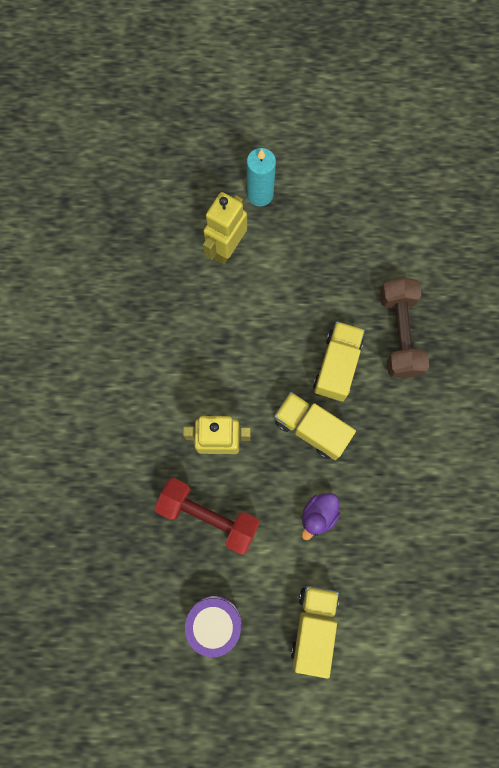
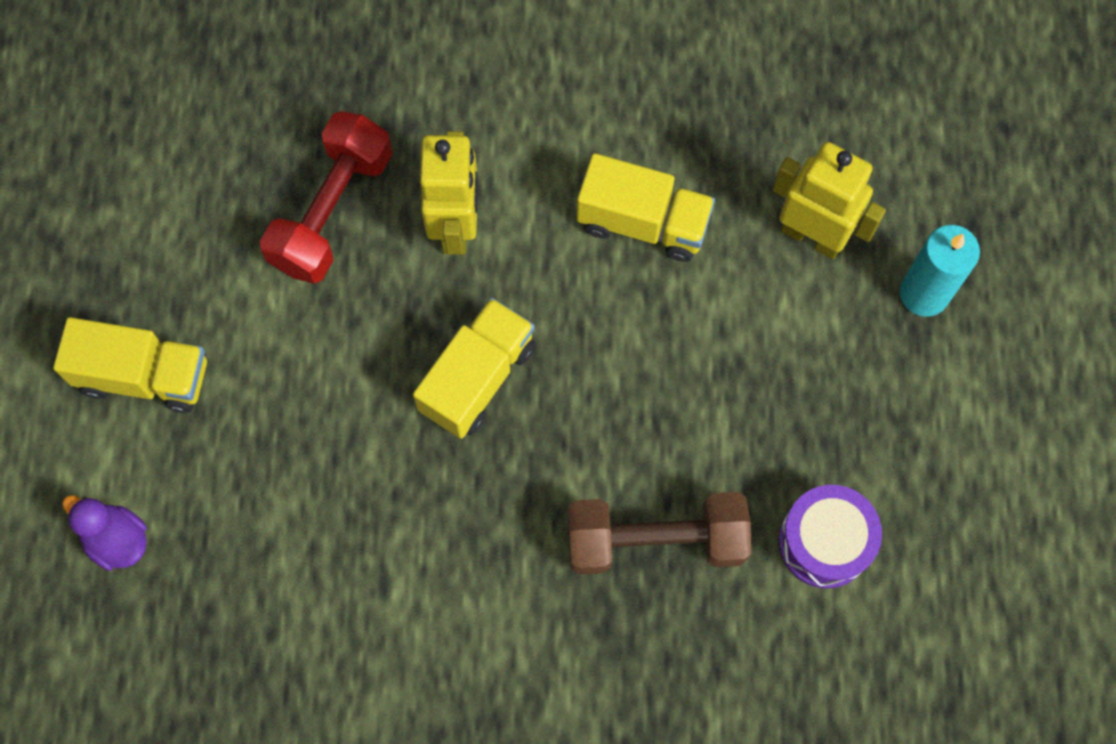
camera: 90 degrees right, 5 degrees down
(214, 623) = (161, 221): purple drum -> purple drum (824, 542)
(318, 515) = (326, 387): purple duck -> purple duck (117, 539)
(337, 366) = (592, 425): yellow truck -> yellow truck (643, 222)

